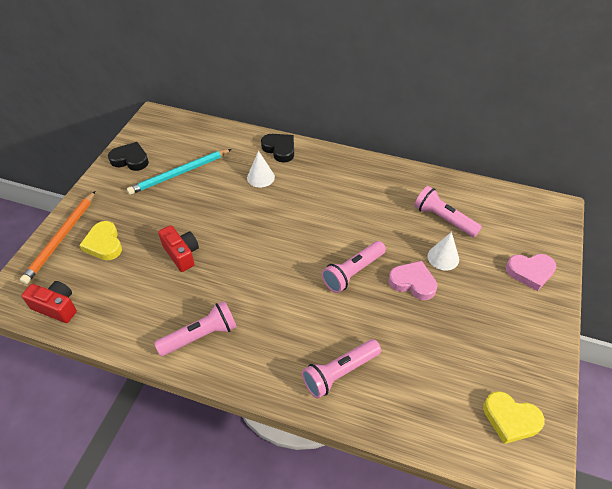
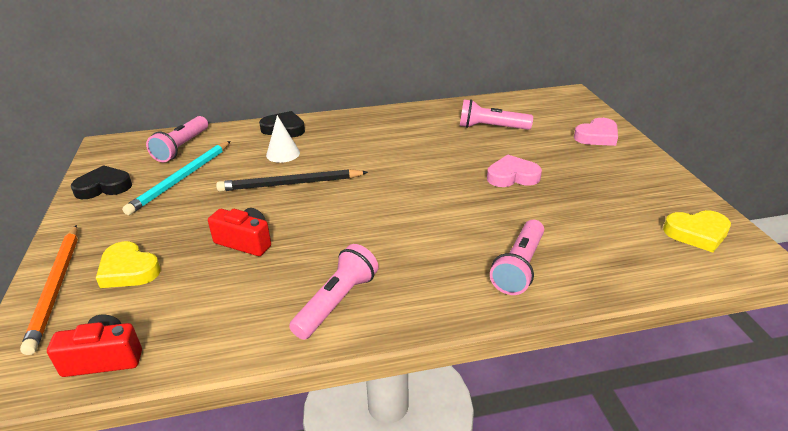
camera: 30 degrees left, 15 degrees down
(245, 212) = (290, 184): none -> black pencil
(353, 272) = (450, 189): pink flashlight -> pink flashlight (182, 147)
(443, 257) = (519, 151): white cone -> none

